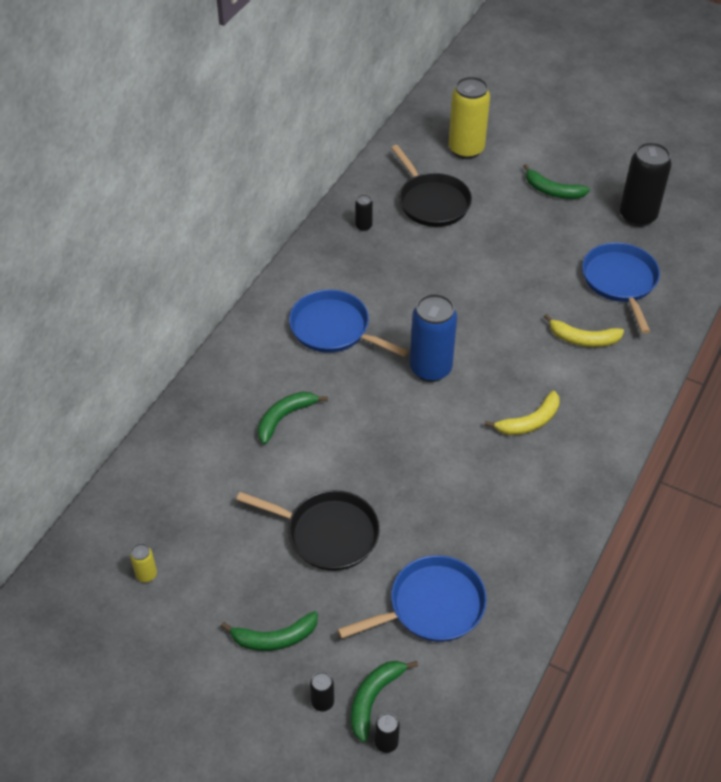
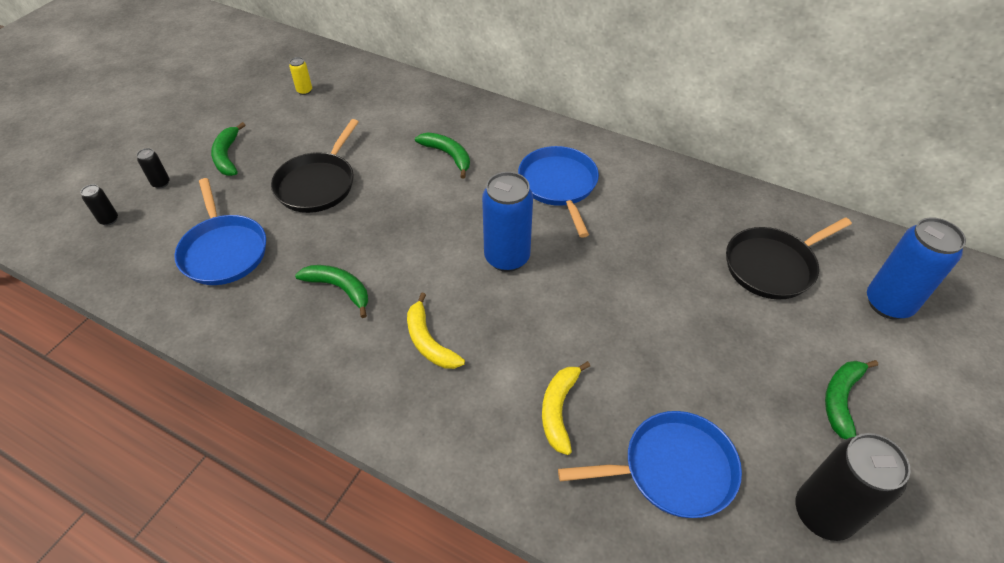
camera: 90 degrees right, 0 degrees up
(333, 329) = (558, 185): blue pan -> blue pan turned 45 degrees counterclockwise
(363, 226) = (713, 206): black can -> none
(374, 698) = (151, 212): green banana -> green banana (339, 289)
(466, 149) = (888, 304): yellow can -> blue can

